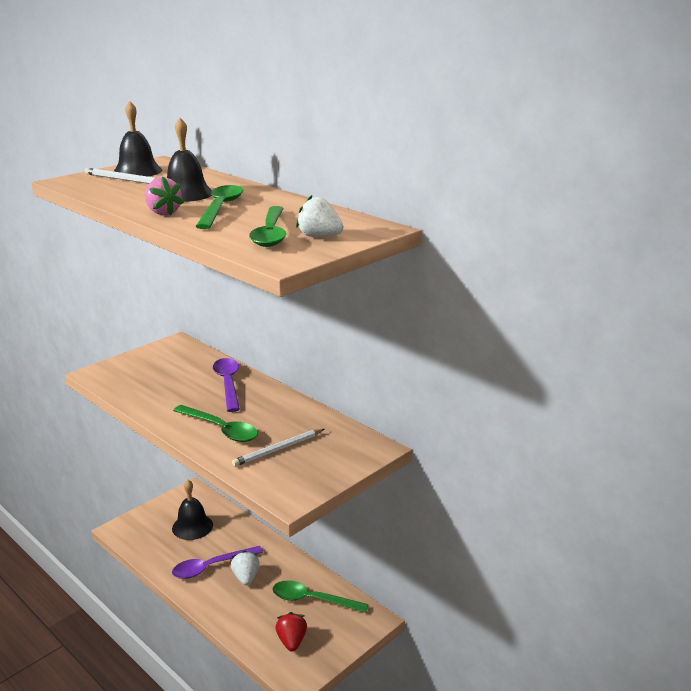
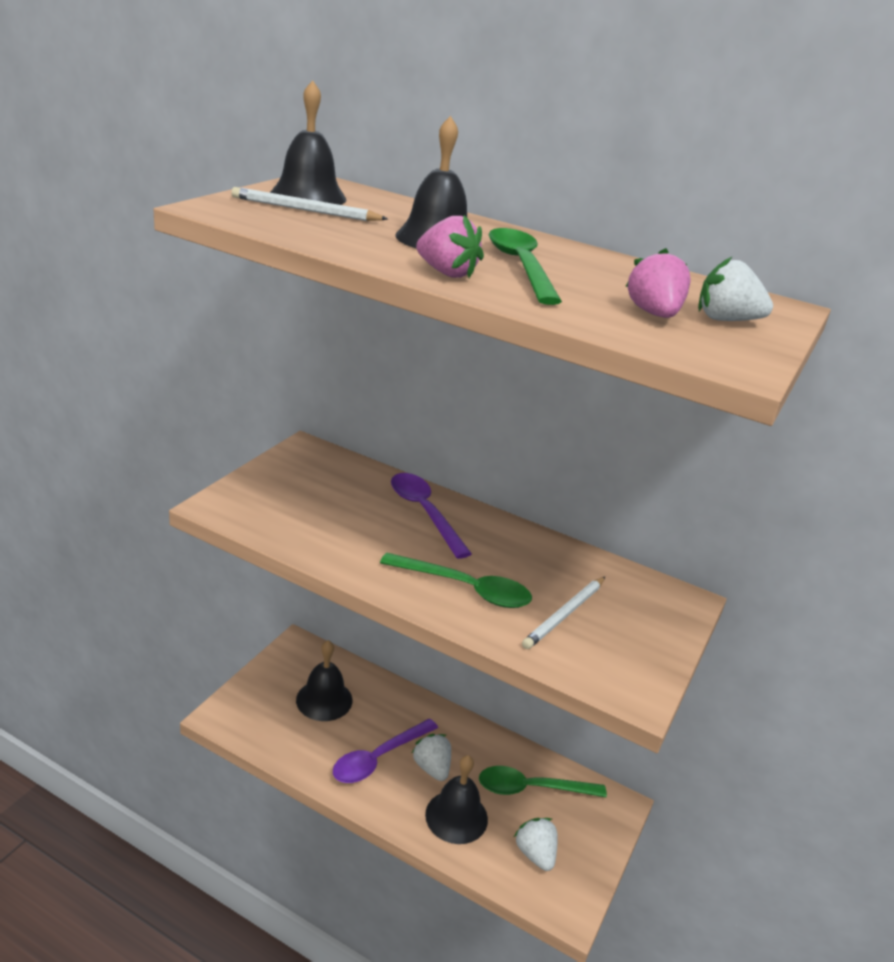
camera: 20 degrees left, 5 degrees up
(247, 610) = (456, 816): none -> black bell
(270, 234) = (654, 314): green spoon -> pink strawberry
(291, 641) = (535, 854): red strawberry -> white strawberry

